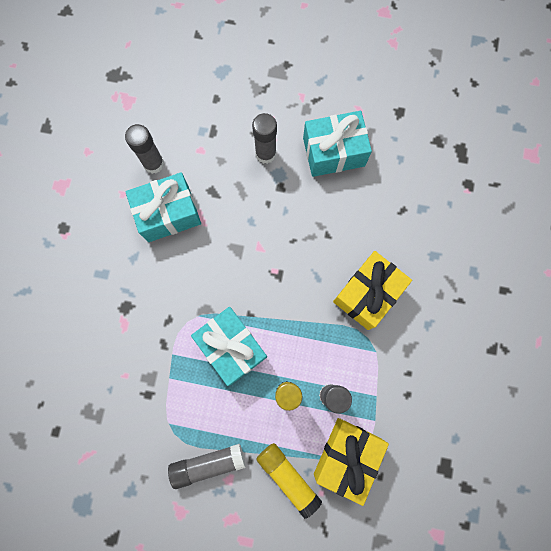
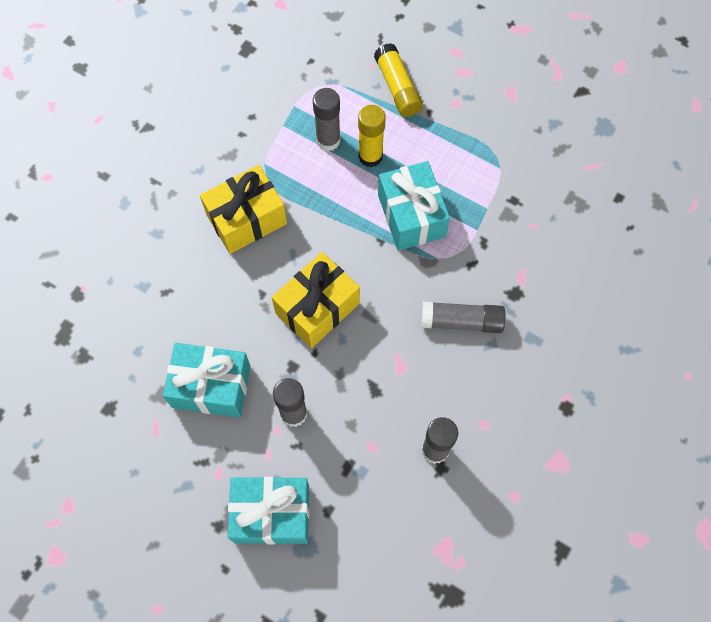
camera: 160 degrees left, 10 degrees down
(168, 214) = (436, 381): turquoise gift -> turquoise gift (272, 514)
(208, 464) = (471, 122): grey glue stick -> grey glue stick (461, 321)
(347, 456) = (334, 86): yellow gift -> yellow gift (317, 308)

